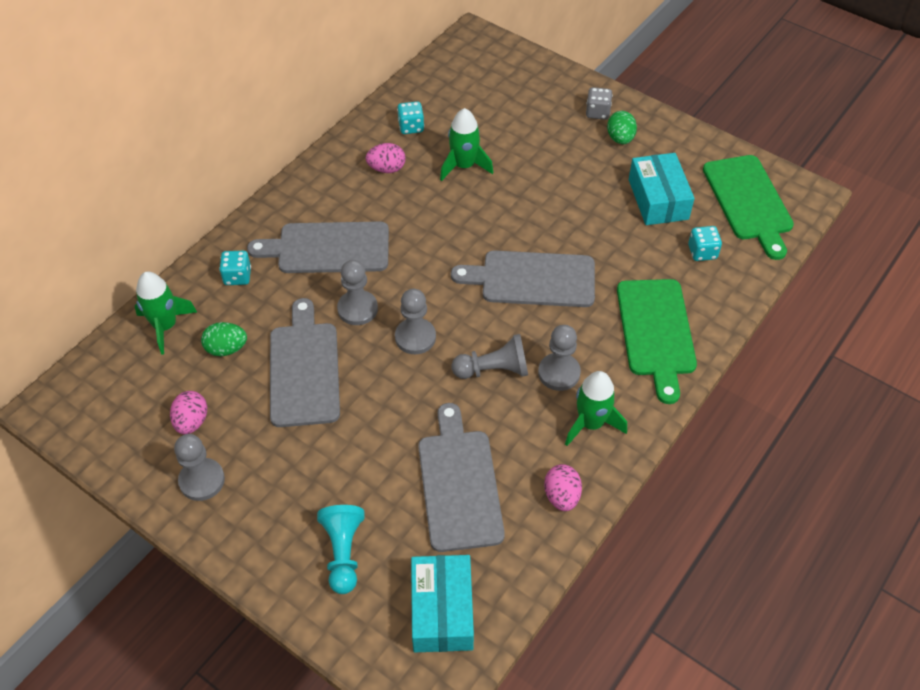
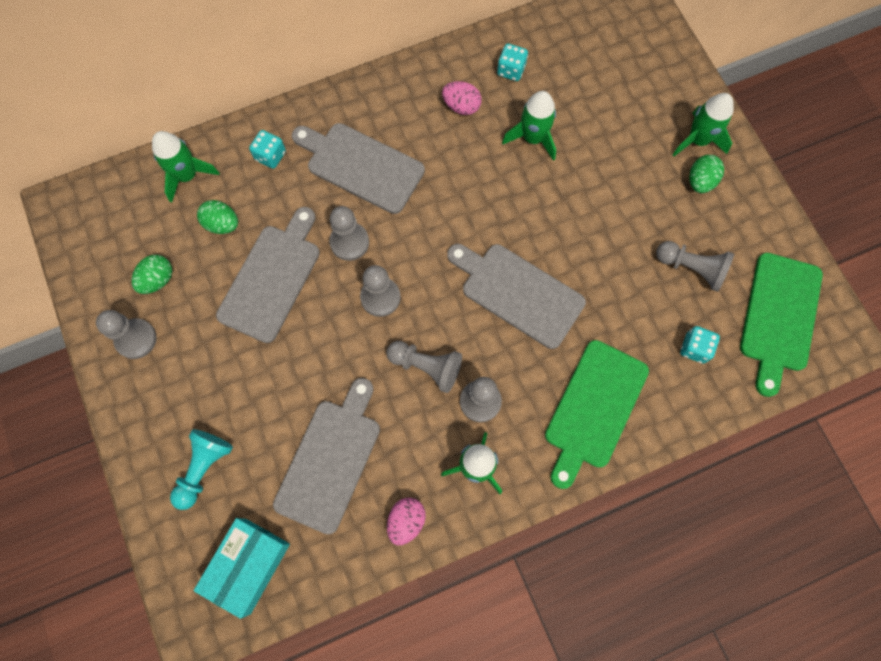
camera: 30 degrees right, 20 degrees up
(192, 422) = (158, 280): pink egg -> green egg
(597, 112) = (698, 140): grey dice -> green rocket
(658, 199) = (691, 268): turquoise box -> grey pawn

